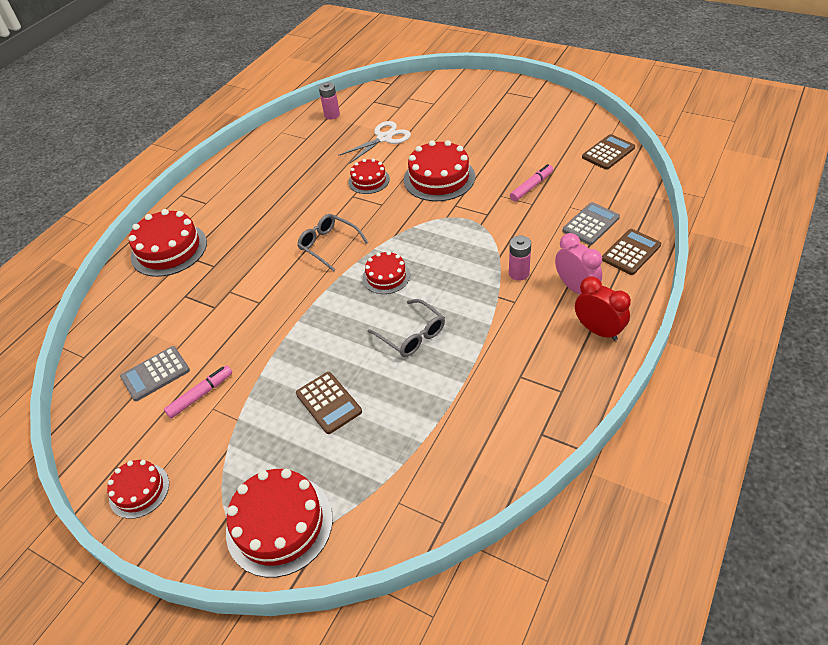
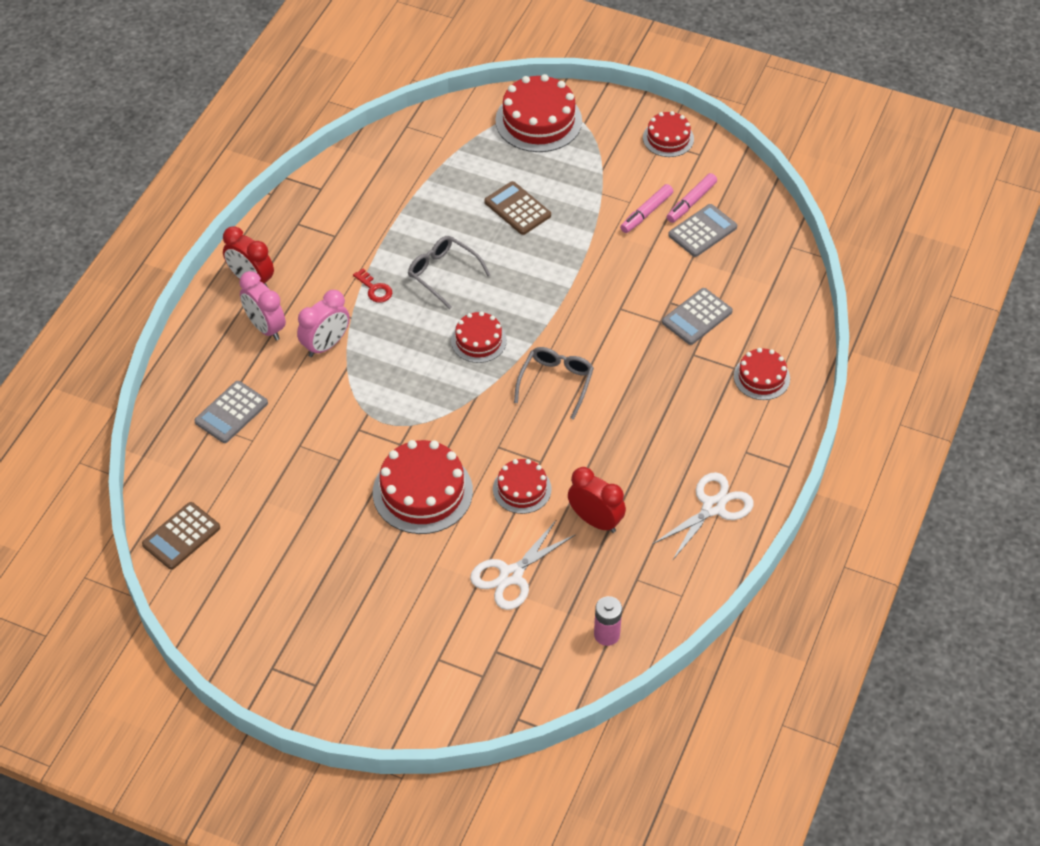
camera: 170 degrees right, 5 degrees up
(169, 249) = (761, 377): red cake -> red cake, size x0.59
(197, 294) = (697, 317): none -> grey calculator
(242, 173) = (713, 507): none -> white scissors
(323, 165) = (595, 520): none -> red clock
(329, 245) = (556, 383): grey glasses -> grey glasses turned 105 degrees counterclockwise
(477, 321) = (374, 289): none -> red key
(519, 273) = (326, 345): pink battery -> pink clock
(531, 187) = (297, 474): pink marker -> pink marker (691, 202)
(631, 252) = (194, 372): brown calculator -> none

